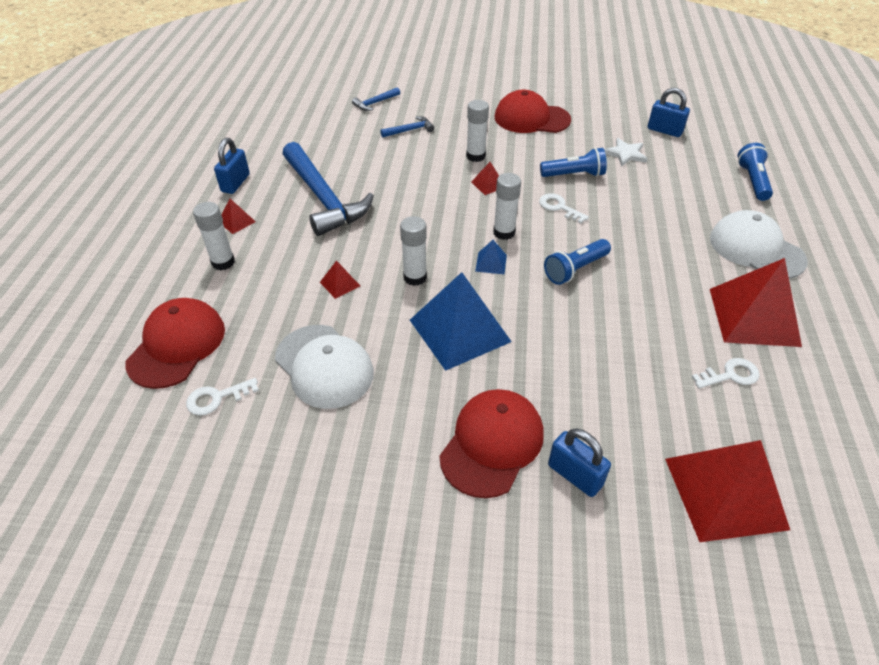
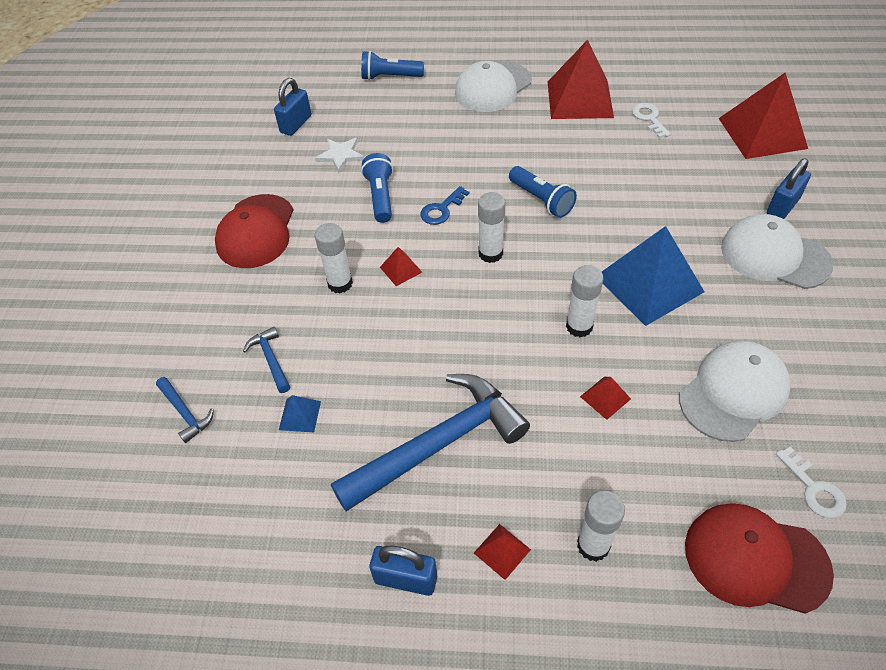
camera: 90 degrees left, 5 degrees up
(491, 263) = (543, 263): blue pyramid -> blue pyramid (300, 415)
(492, 444) = (774, 256): red cap -> white cap
(559, 207) = (442, 209): white key -> blue key

